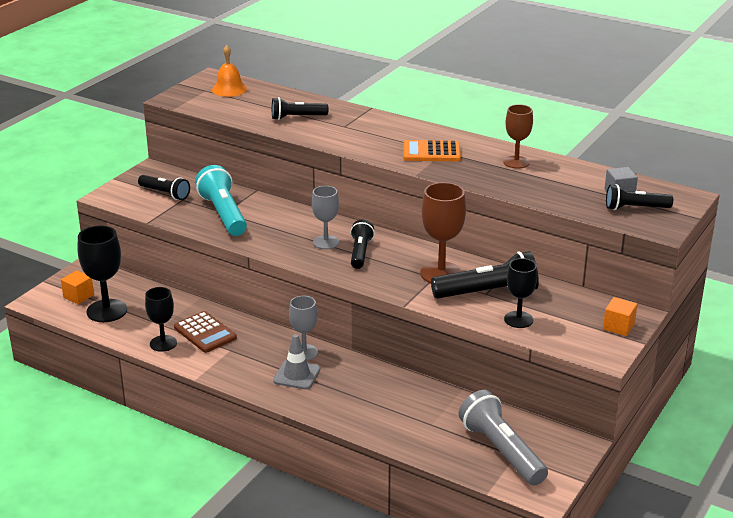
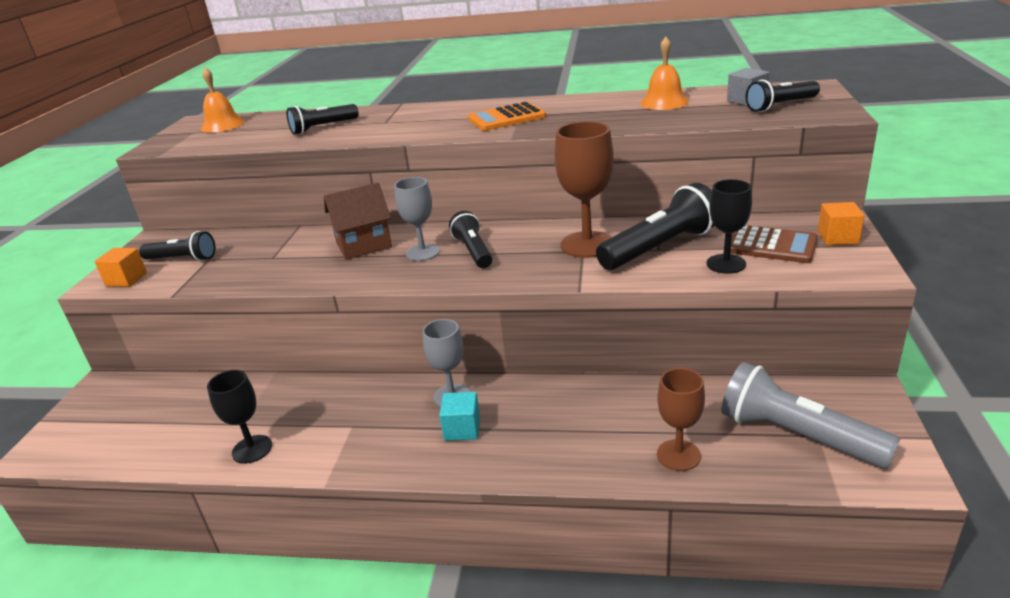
camera: 20 degrees left, 0 degrees up
(78, 296) = (100, 424): orange cube -> orange cube (126, 279)
(107, 311) = (149, 431): black goblet -> none
(205, 333) = (305, 415): brown calculator -> brown calculator (771, 245)
(223, 214) = (272, 259): turquoise flashlight -> none
(290, 222) = (363, 245): none -> brown house
(296, 375) = (462, 429): grey traffic cone -> turquoise cube
(516, 162) = (607, 104): brown goblet -> brown goblet (678, 455)
(559, 175) = (664, 102): none -> orange bell

